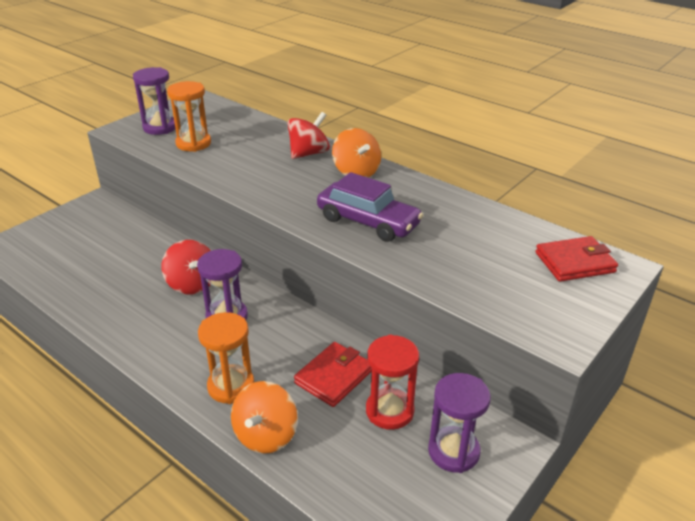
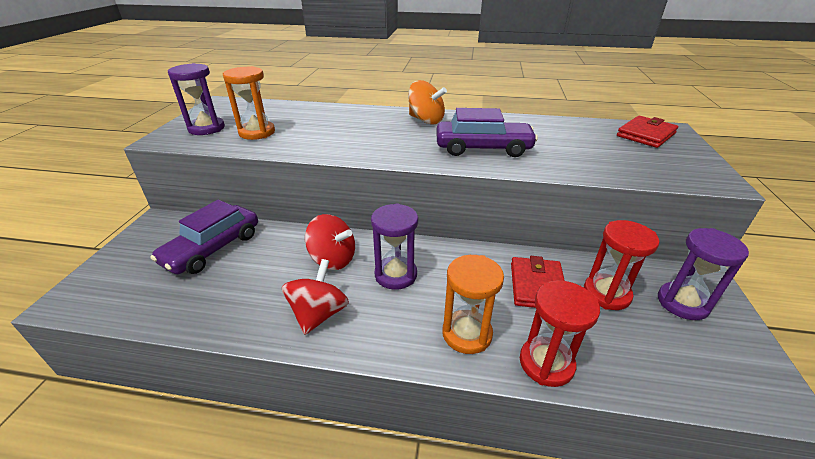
camera: 30 degrees left, 0 degrees up
(115, 240) = (213, 248): none -> purple car
(266, 435) = (546, 363): orange spinning top -> red hourglass
(309, 153) = (371, 117): red spinning top -> red spinning top (319, 314)

